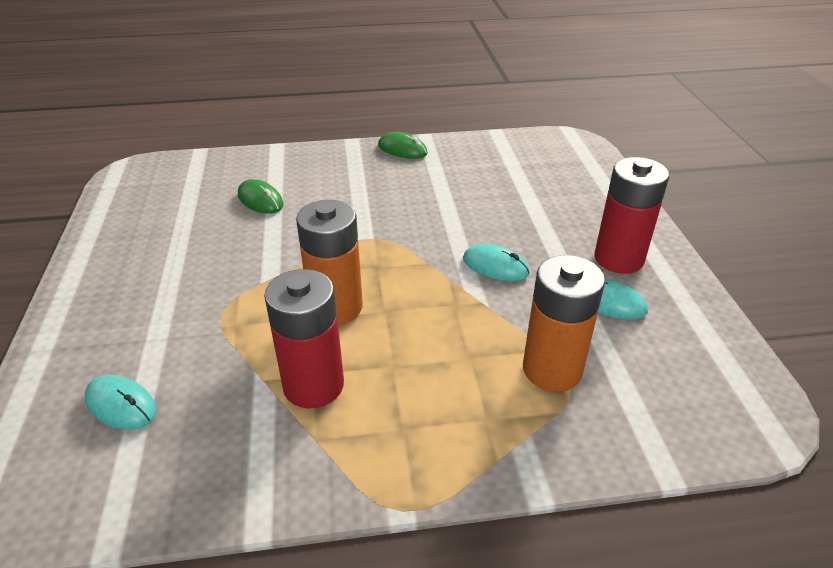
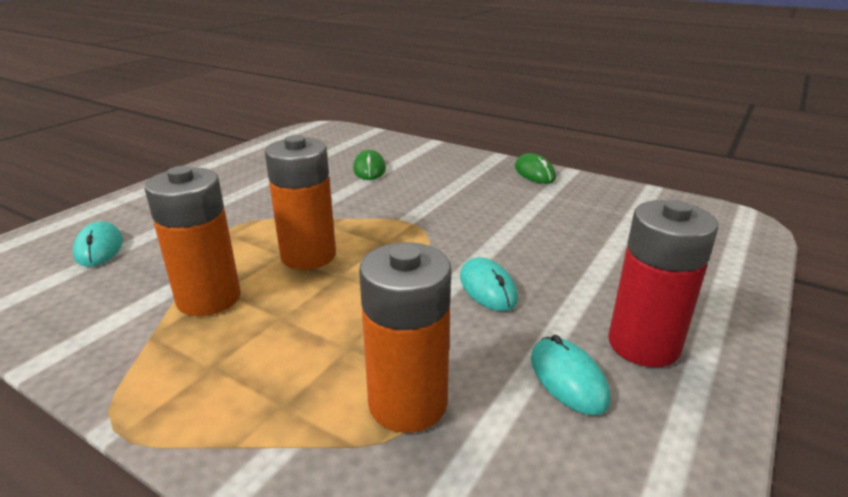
camera: 40 degrees right, 10 degrees down
(313, 385) = (209, 298): red battery -> orange battery

